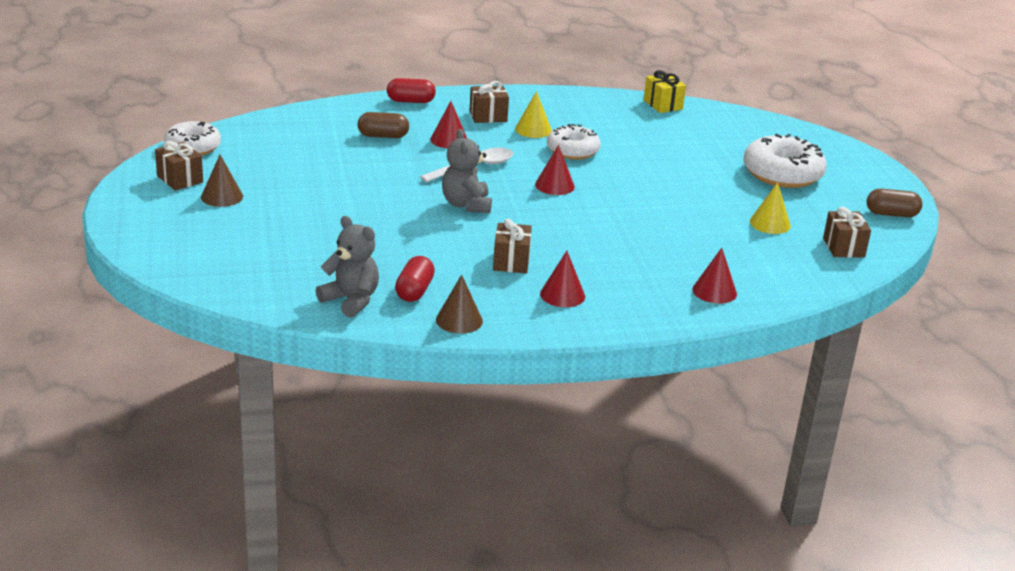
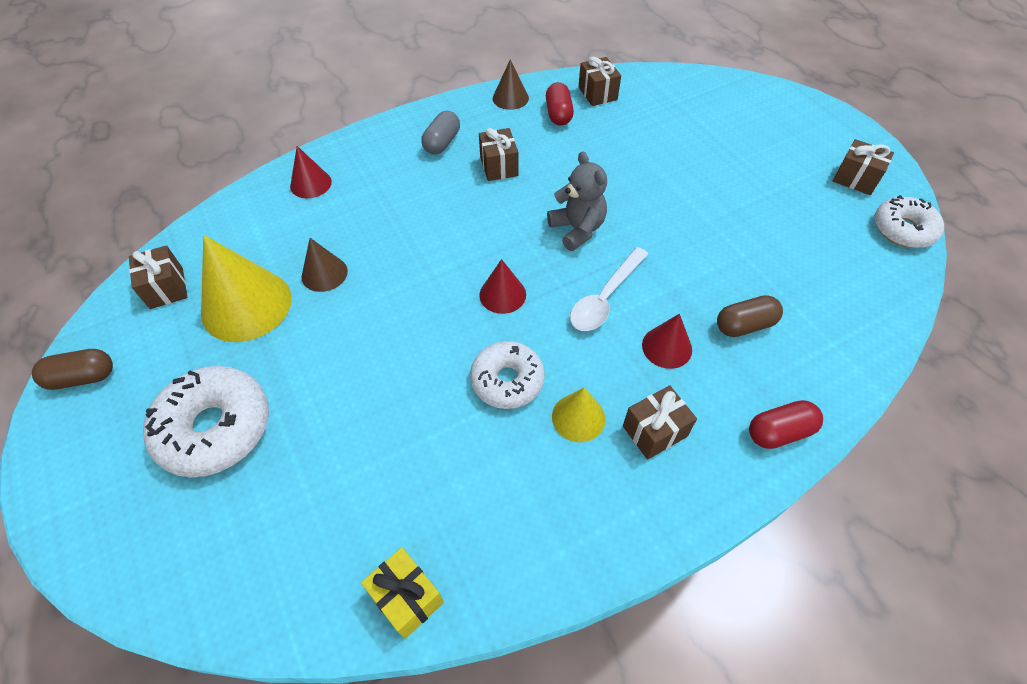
camera: 165 degrees right, 25 degrees up
(222, 196) = (796, 169): brown cone -> brown cone (324, 273)
(351, 300) = (597, 93): grey teddy bear -> brown gift
(562, 295) = (442, 143): red cone -> grey capsule
(770, 223) = (246, 305): yellow cone -> yellow cone, size x1.87

